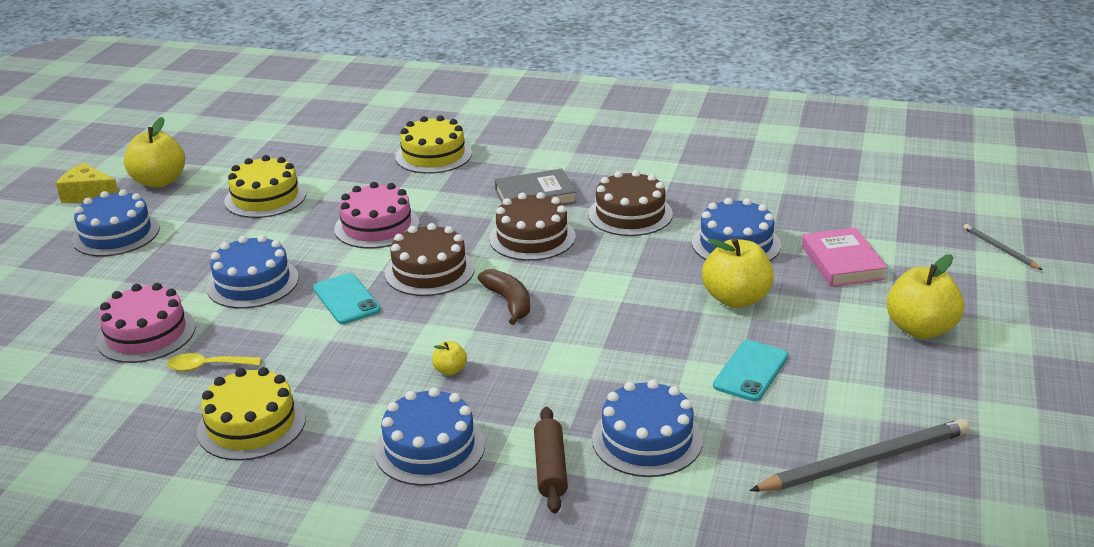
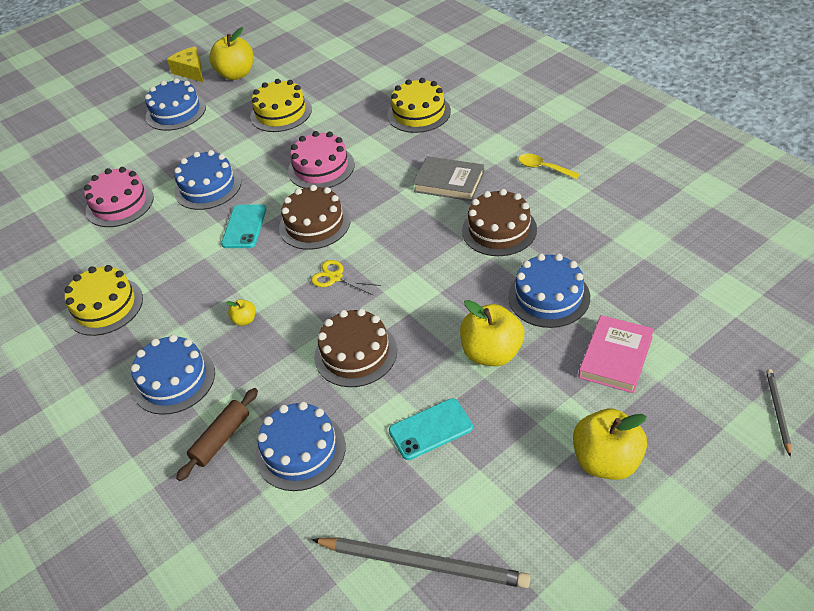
camera: 40 degrees right, 15 degrees up
(207, 367) = (125, 247): yellow spoon -> yellow spoon (543, 168)
(509, 302) = (335, 277): brown banana -> yellow scissors
(532, 237) = (408, 222): brown cake -> brown cake (355, 353)

